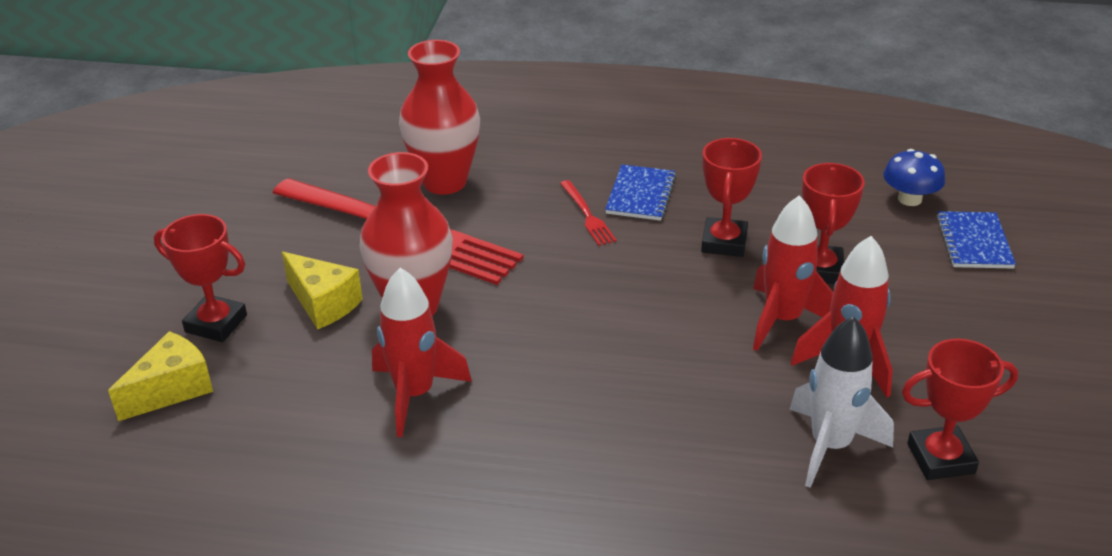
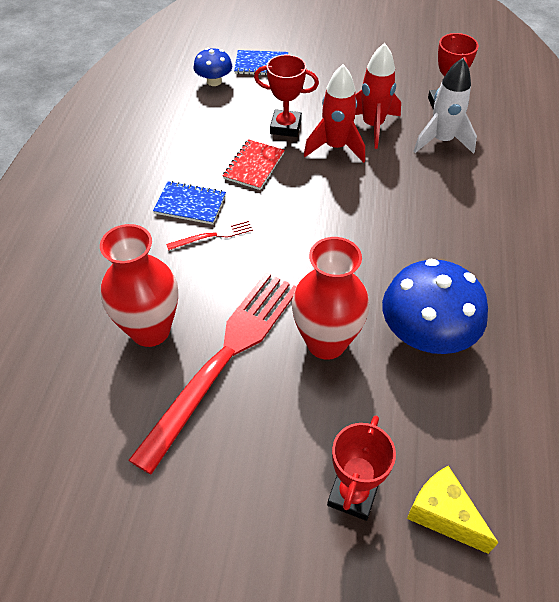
camera: 90 degrees left, 15 degrees up
(323, 303) = (323, 408): yellow cheese -> none
(415, 394) = (426, 335): red rocket -> blue mushroom
(724, 242) = (254, 166): red trophy -> red notebook

